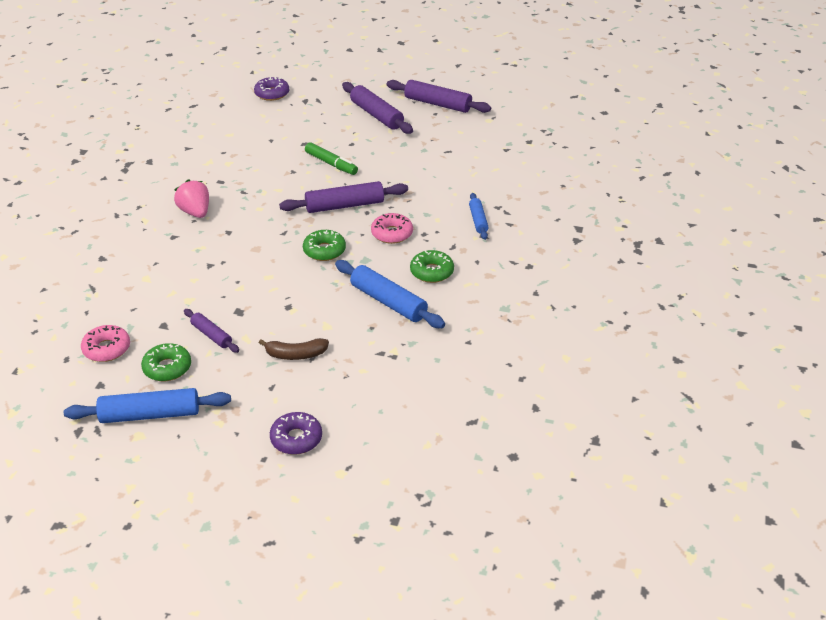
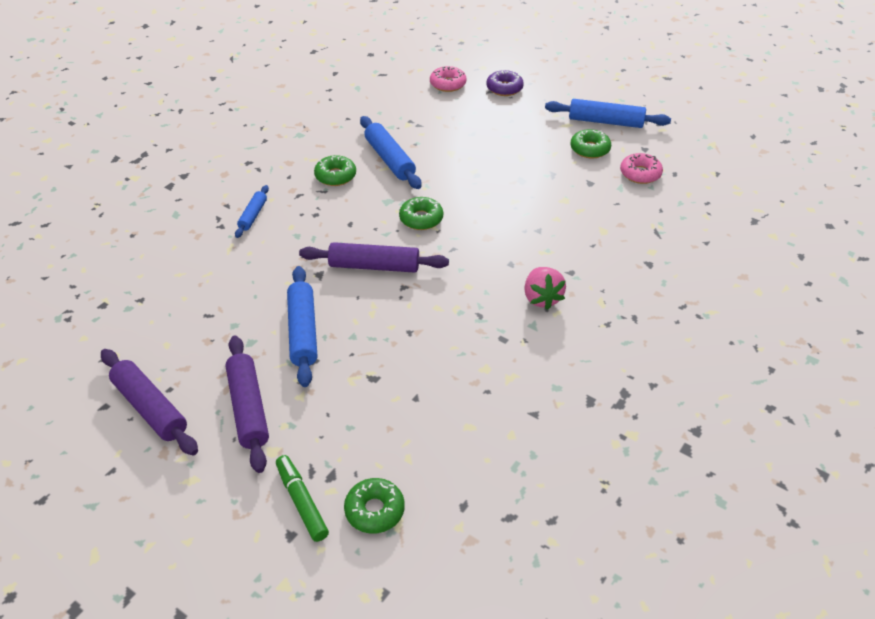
camera: 160 degrees left, 5 degrees up
(211, 335) = (549, 166): purple rolling pin -> none
(272, 94) = (374, 510): purple donut -> green donut
(296, 354) = (485, 137): brown banana -> none
(331, 164) = (358, 331): green marker -> green marker (302, 502)
(371, 156) = (303, 331): none -> blue rolling pin
(392, 234) = (346, 221): pink donut -> pink donut (448, 84)

